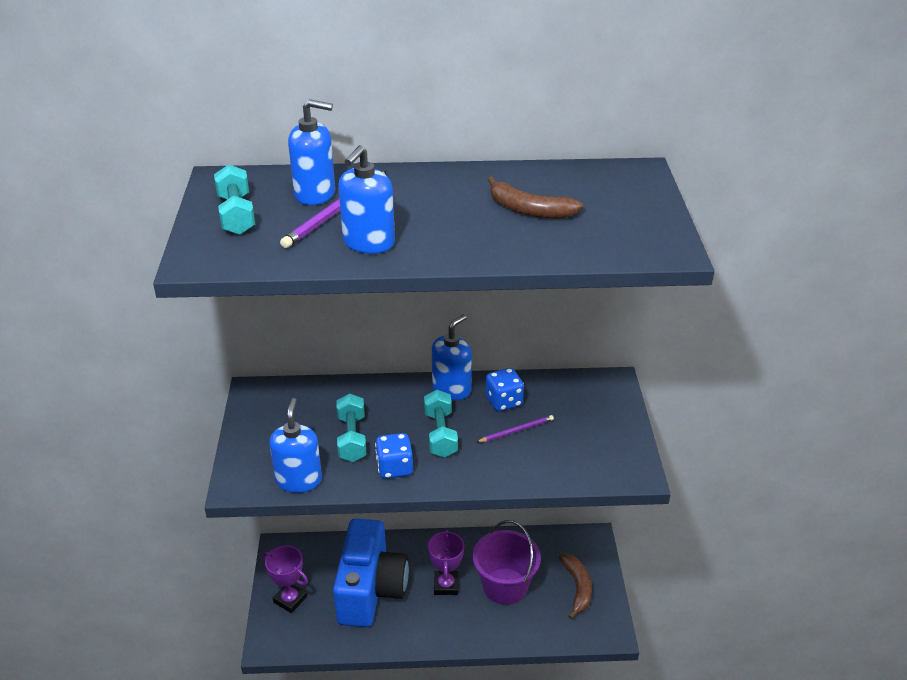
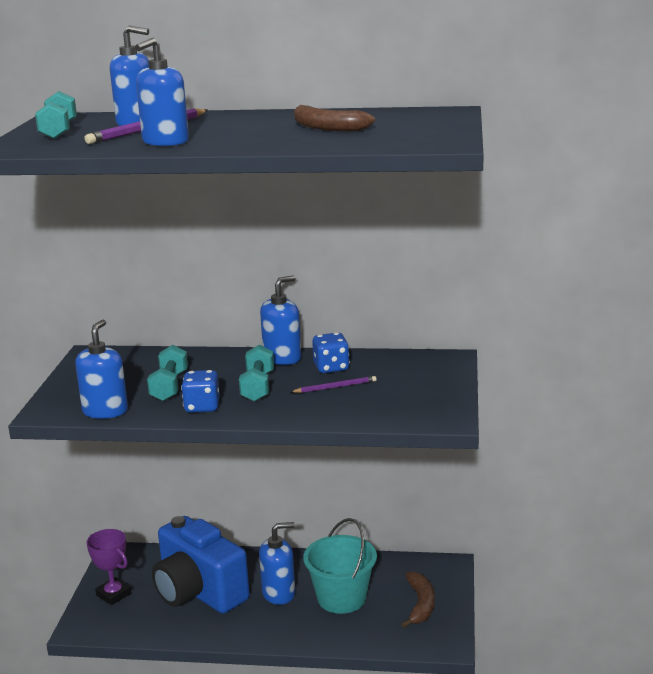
camera: 10 degrees right, 15 degrees down
(370, 590) = (198, 592): blue camera -> blue camera turned 120 degrees clockwise
(446, 585) = (279, 593): purple trophy -> blue soap dispenser
(505, 586) = (341, 598): purple bucket -> turquoise bucket

